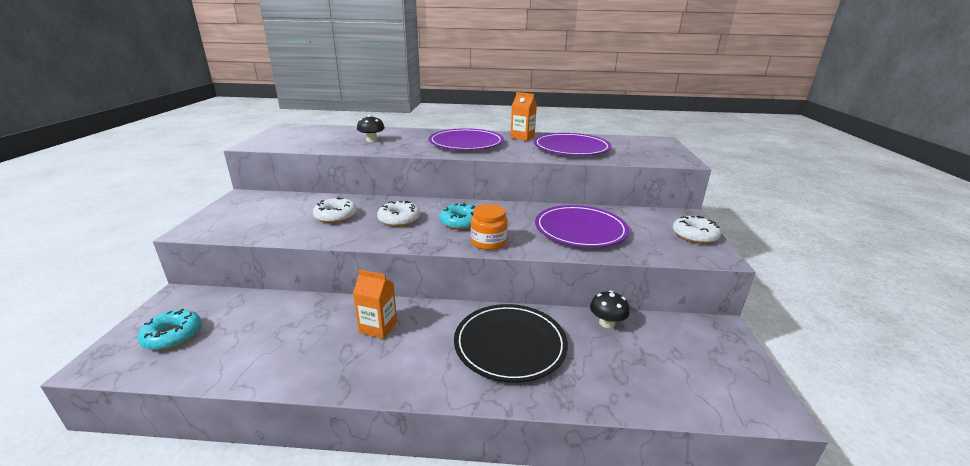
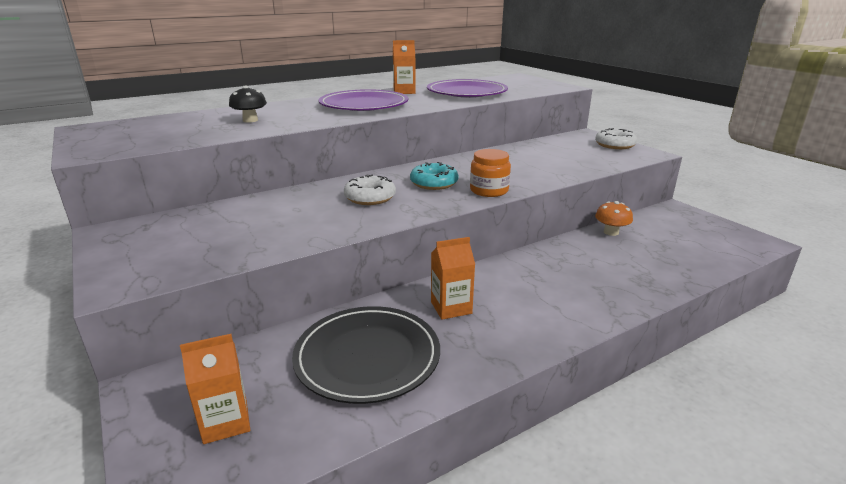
camera: 35 degrees left, 0 degrees up
(173, 335) = (225, 422): turquoise donut -> orange carton
(336, 216) = (292, 214): white donut -> none
(510, 345) = (574, 273): black plate -> black plate (367, 357)
(580, 230) = (538, 162): purple plate -> none
(607, 323) = (611, 232): black mushroom -> orange mushroom

